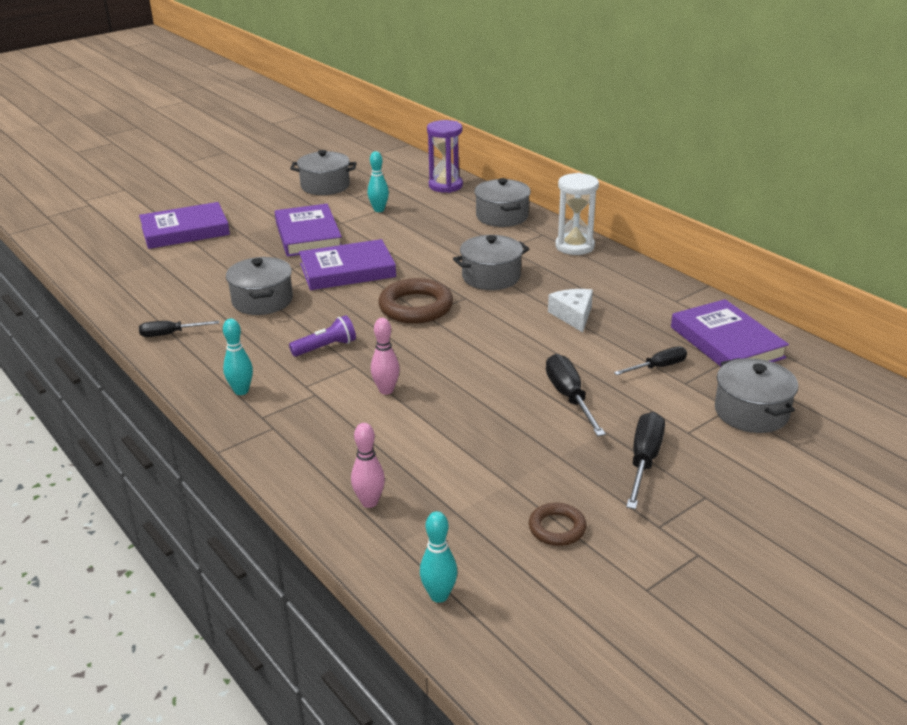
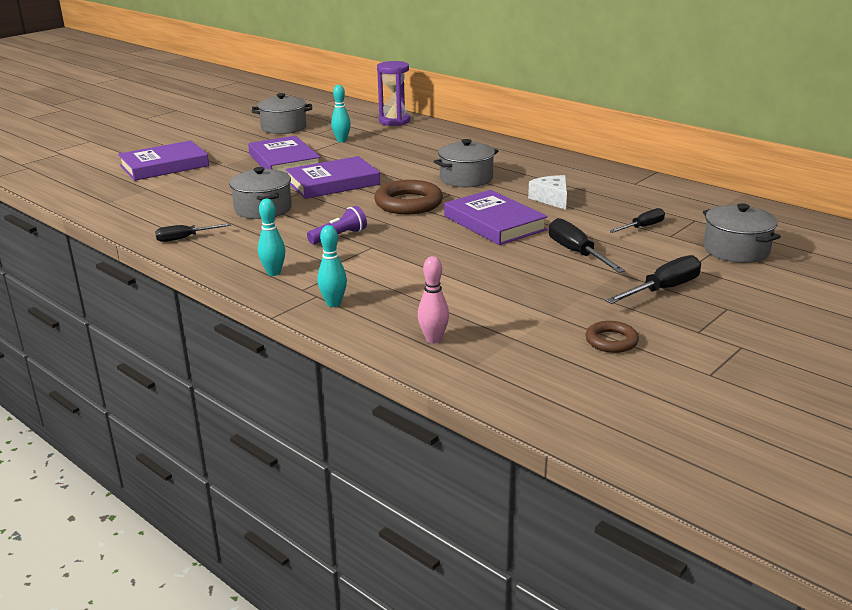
camera: 10 degrees left, 5 degrees down
(386, 390) = (410, 261): pink bowling pin -> none
(439, 595) = (530, 397): turquoise bowling pin -> turquoise bowling pin (333, 303)
(502, 216) = (455, 138): grey pot -> none
(574, 246) = (529, 154): white hourglass -> none
(644, 461) = (663, 289): black screwdriver -> black screwdriver turned 45 degrees clockwise
(726, 342) = (691, 207): purple book -> purple book (494, 223)

